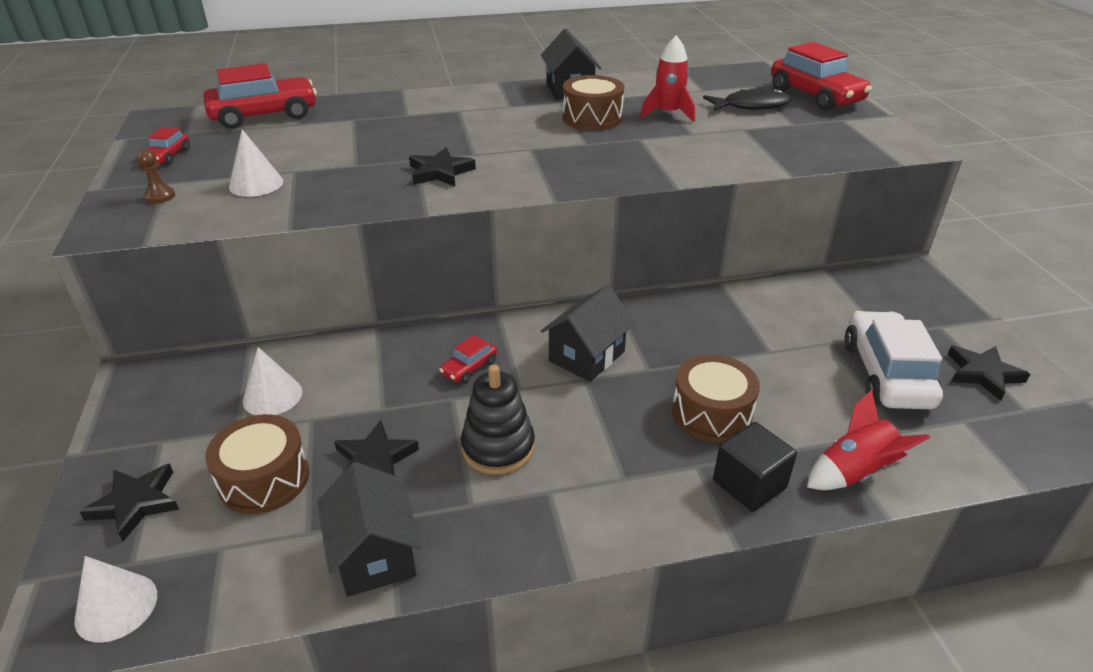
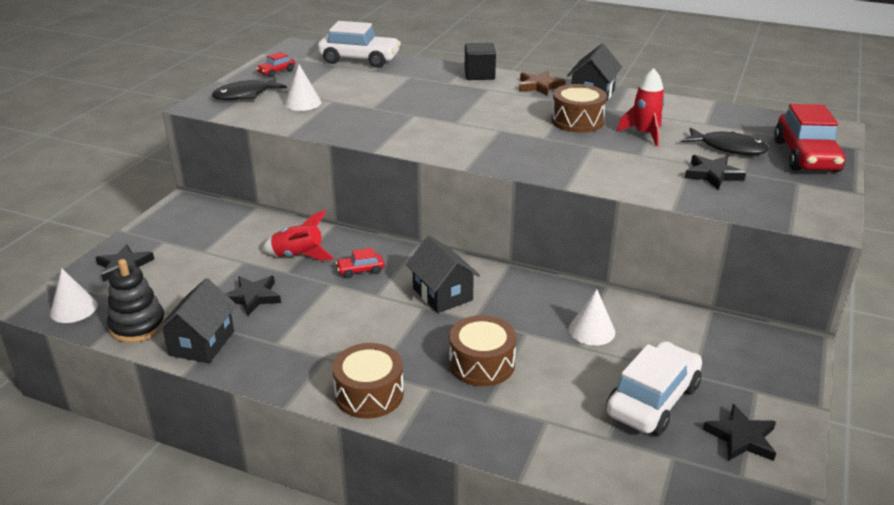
camera: 35 degrees right, 5 degrees down
(160, 196) = (245, 95): brown pawn -> black fish
(264, 115) = (359, 60): red car -> white car
(264, 479) = (190, 282): brown drum -> brown drum (369, 394)
(272, 396) = (238, 241): white cone -> white cone (591, 330)
(440, 172) = (417, 128): black star -> black star (712, 175)
(498, 447) = (324, 321): black stacking toy -> black stacking toy (138, 326)
(507, 94) = (539, 86): none -> brown star
(587, 356) = (442, 294): black house -> black house turned 75 degrees clockwise
(749, 484) = (451, 414): black cube -> black cube (479, 75)
(854, 472) = (534, 443): red rocket -> red rocket (298, 256)

